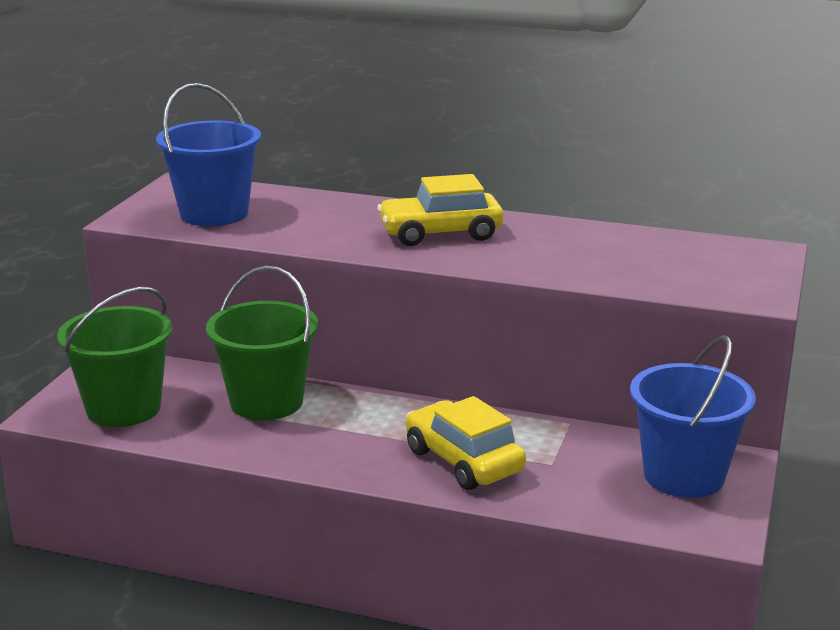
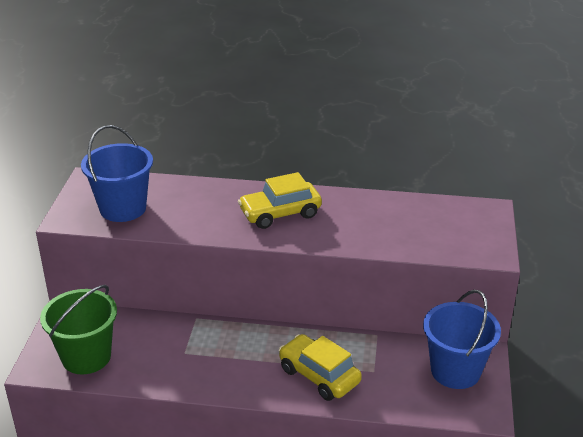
camera: 10 degrees left, 10 degrees up
(266, 402) = (180, 340): green bucket -> none

